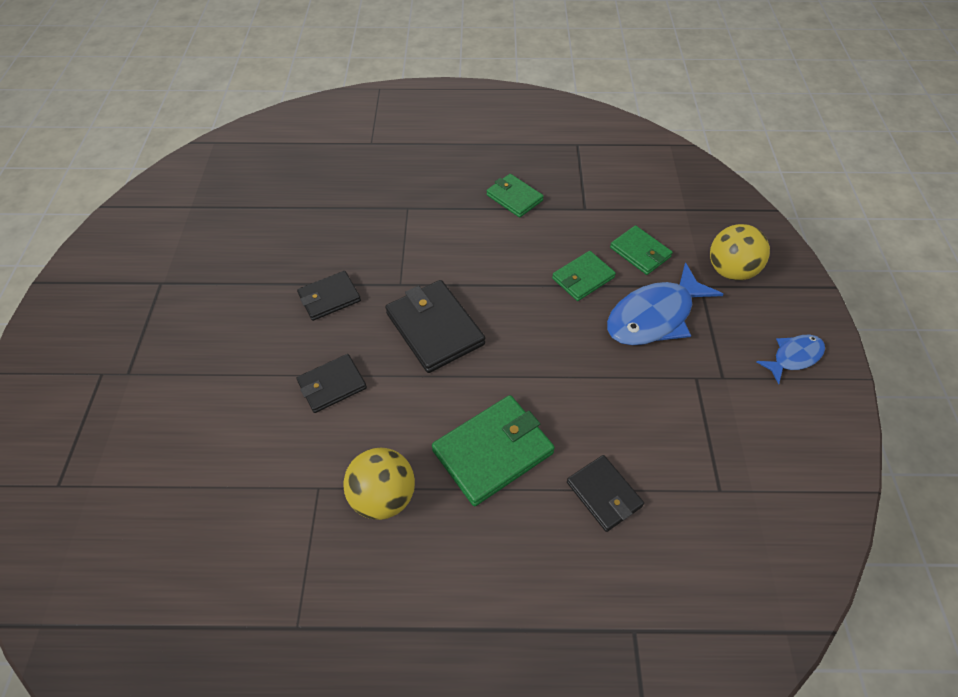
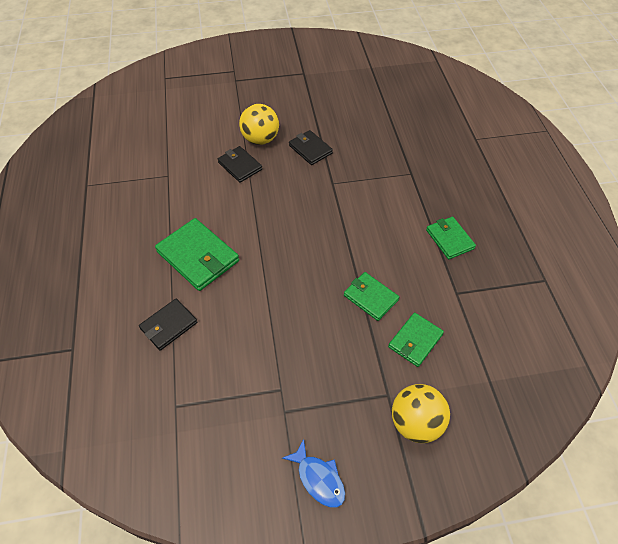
camera: 80 degrees right, 0 degrees up
(383, 496) = (163, 206): yellow ball -> yellow ball (260, 139)
(435, 328) = (296, 209): black wallet -> none
(514, 198) = (449, 239): green wallet -> green wallet turned 60 degrees counterclockwise
(654, 316) = (341, 355): blue fish -> none

